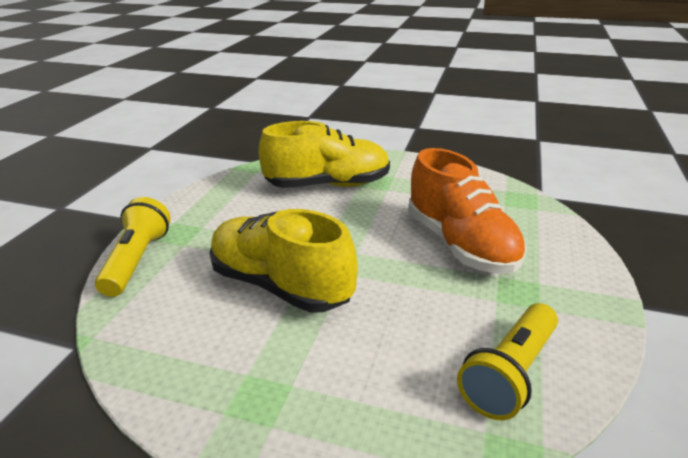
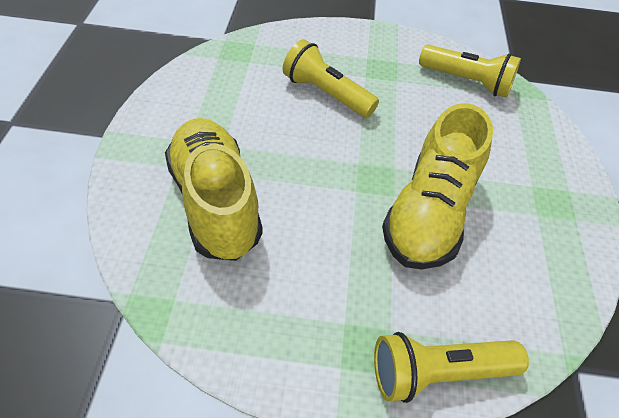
camera: 105 degrees left, 20 degrees up
(460, 244) = (326, 94): orange shoe -> yellow flashlight

